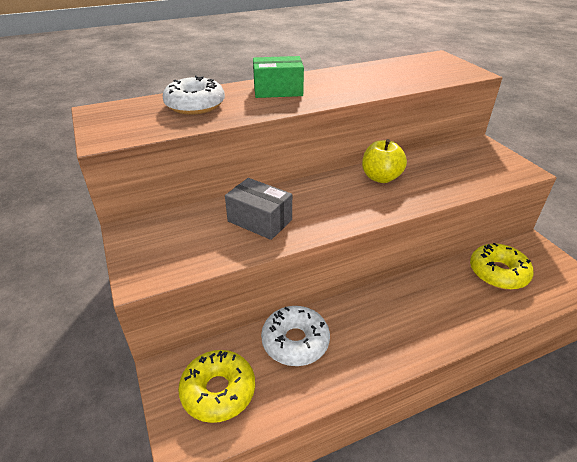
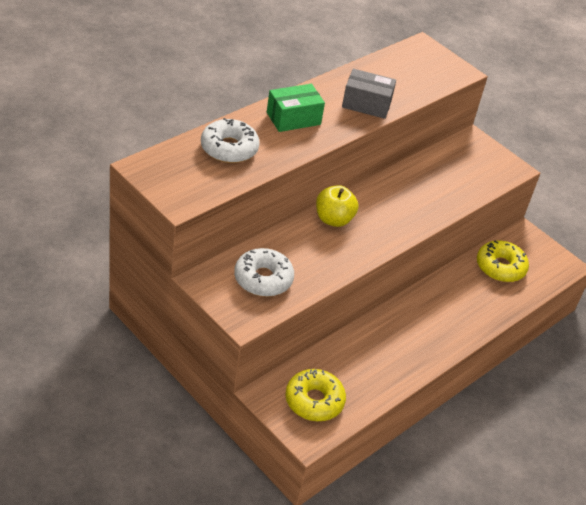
camera: 25 degrees left, 5 degrees up
(259, 220) = (310, 254): grey box -> grey box (366, 104)
(295, 341) = (356, 354): white donut -> white donut (263, 279)
(381, 177) = (394, 192): yellow apple -> yellow apple (333, 219)

